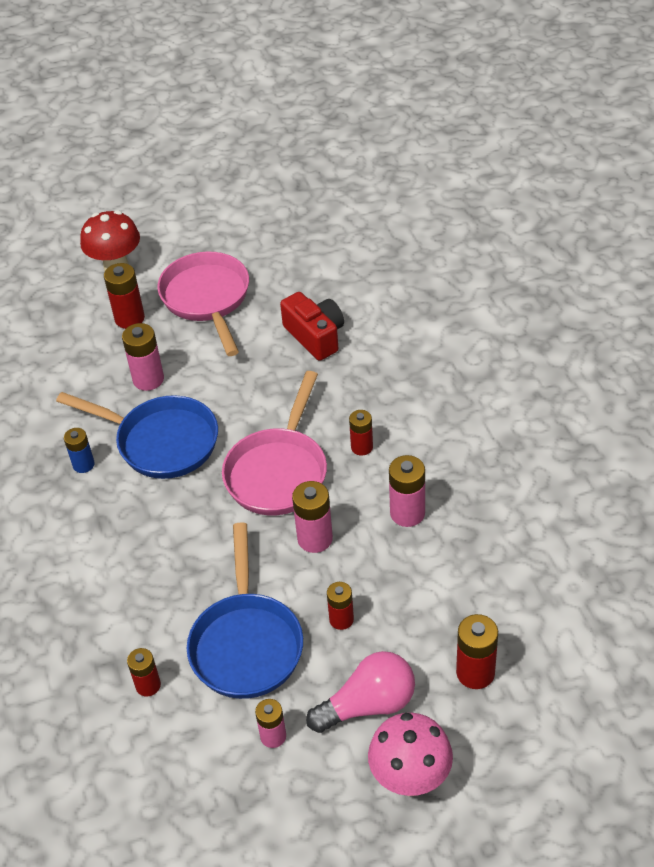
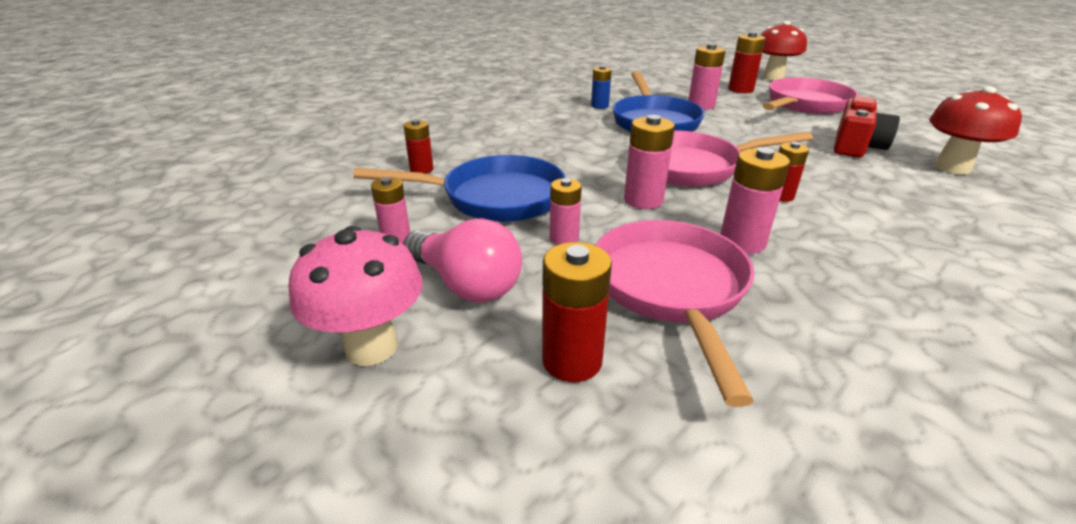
camera: 60 degrees right, 15 degrees down
(246, 643) = (494, 198): blue pan -> blue pan turned 150 degrees counterclockwise
(341, 619) = (564, 238): red battery -> pink battery
(385, 311) = (952, 167): none -> red mushroom
(437, 586) = (671, 290): none -> pink pan

